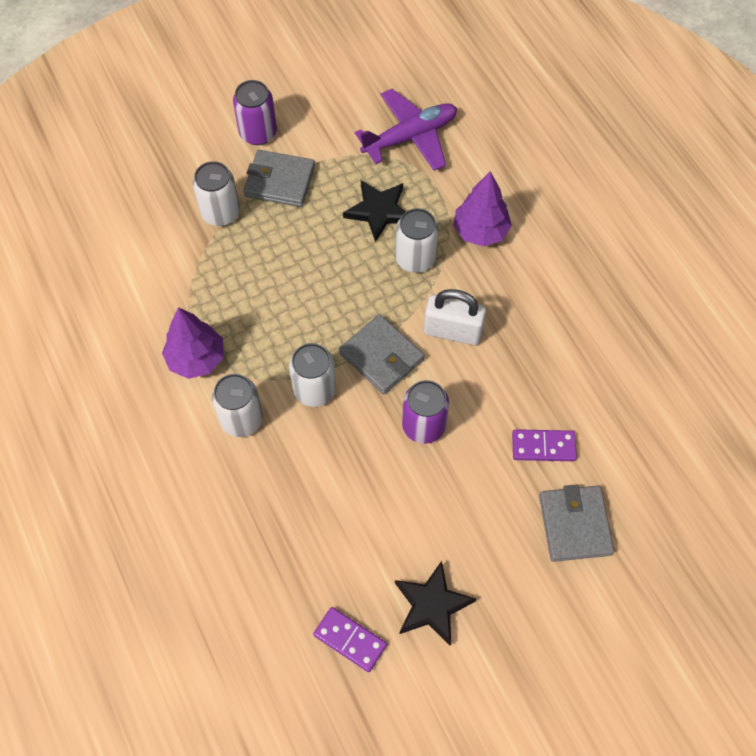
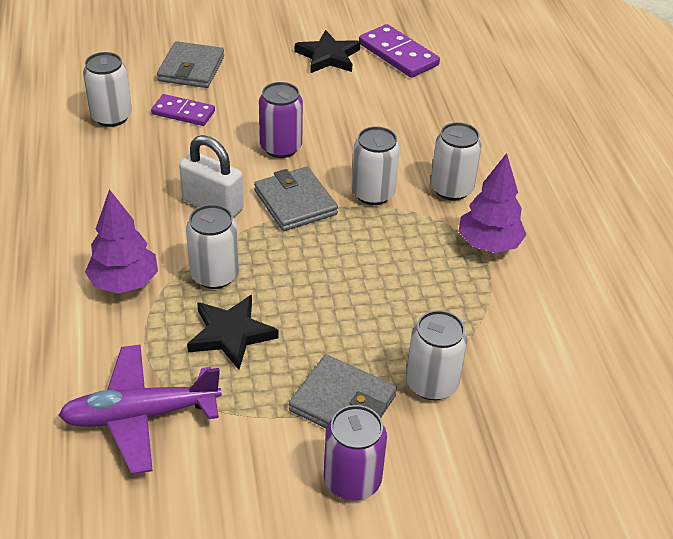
camera: 165 degrees left, 20 degrees down
(350, 640) = (398, 54): purple domino -> purple domino, size x1.50
(609, 416) = (111, 117): none -> white can

